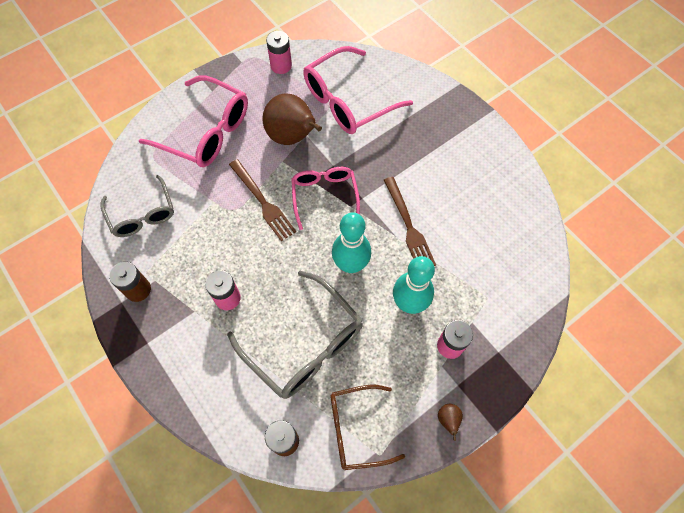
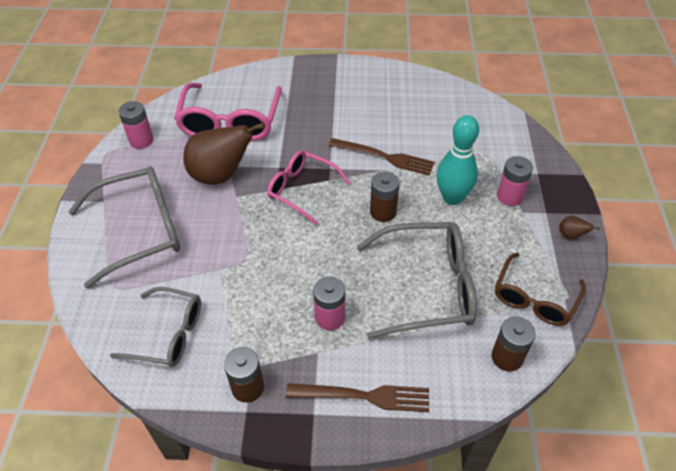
camera: 50 degrees left, 15 degrees down
(206, 132) = (140, 230): pink glasses -> grey glasses
(263, 202) = (262, 233): brown fork -> brown fork (365, 396)
(351, 264) = (383, 212): turquoise bowling pin -> brown battery

